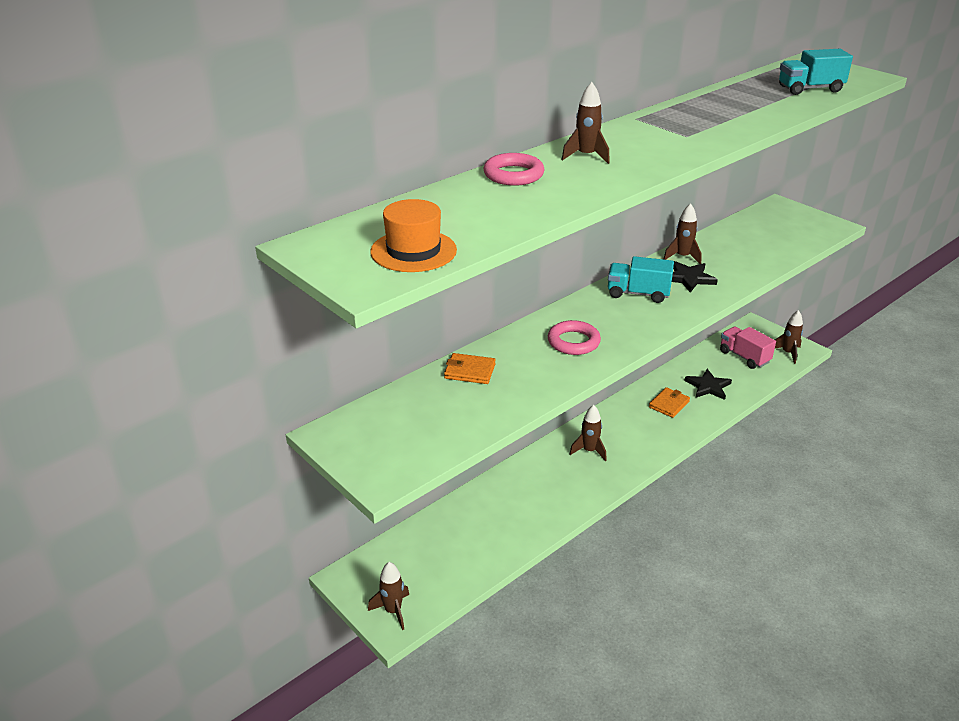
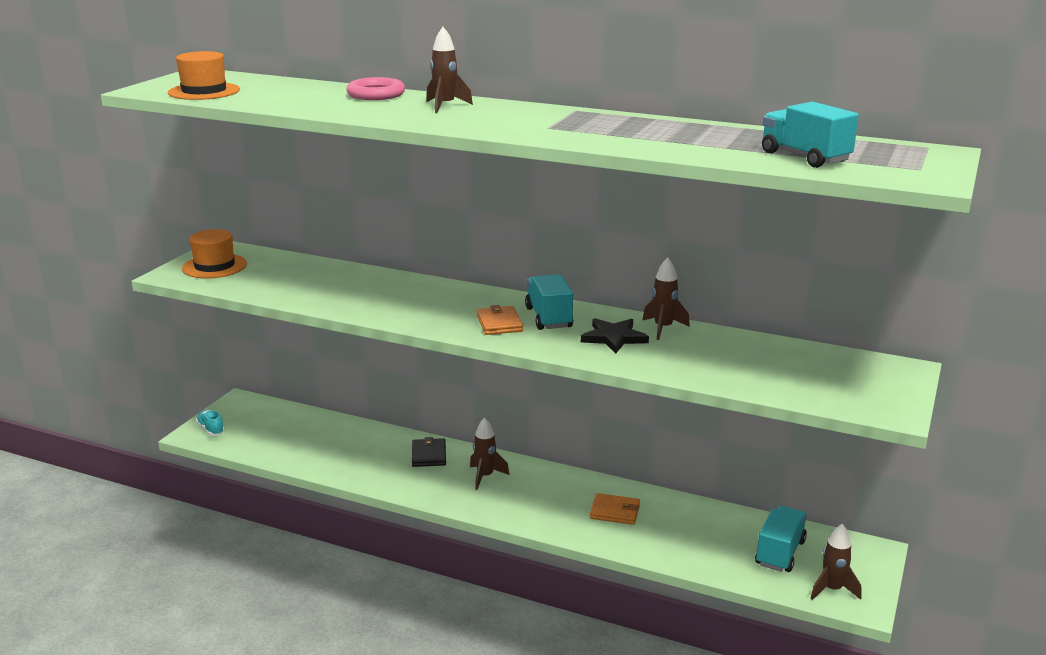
camera: 65 degrees right, 10 degrees down
(382, 445) = (214, 266): none -> orange hat
(393, 611) = (211, 429): brown rocket -> turquoise shoe
(470, 371) = (339, 274): orange wallet -> orange wallet (499, 323)
(537, 472) = (429, 455): none -> black wallet
(573, 342) = (422, 304): pink ring -> none
(708, 386) = (680, 534): black star -> none
(744, 357) = (780, 553): pink truck -> turquoise truck

